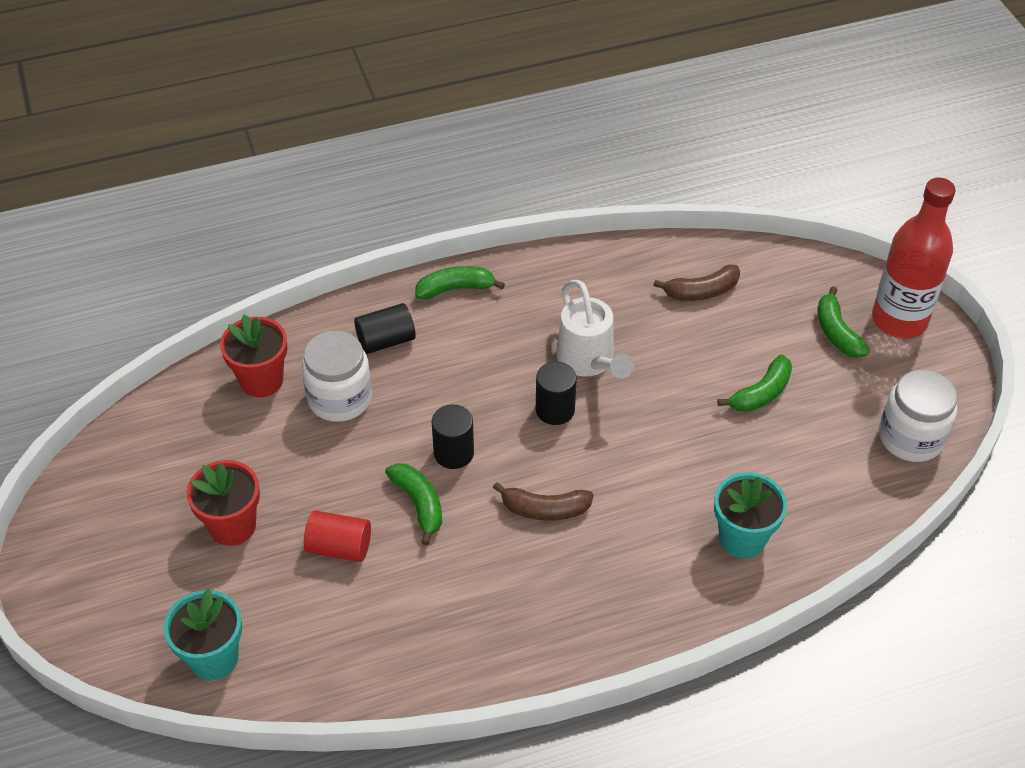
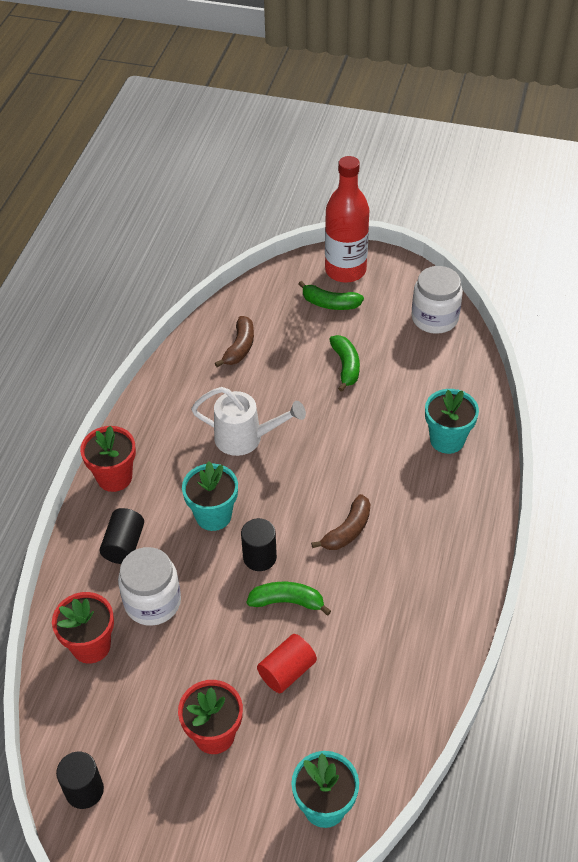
camera: 55 degrees left, 0 degrees up
(456, 289) = (114, 477): green banana -> red flower pot
(473, 389) = (213, 515): none -> turquoise flower pot
(555, 410) = (270, 479): black cylinder -> black cylinder (84, 790)

